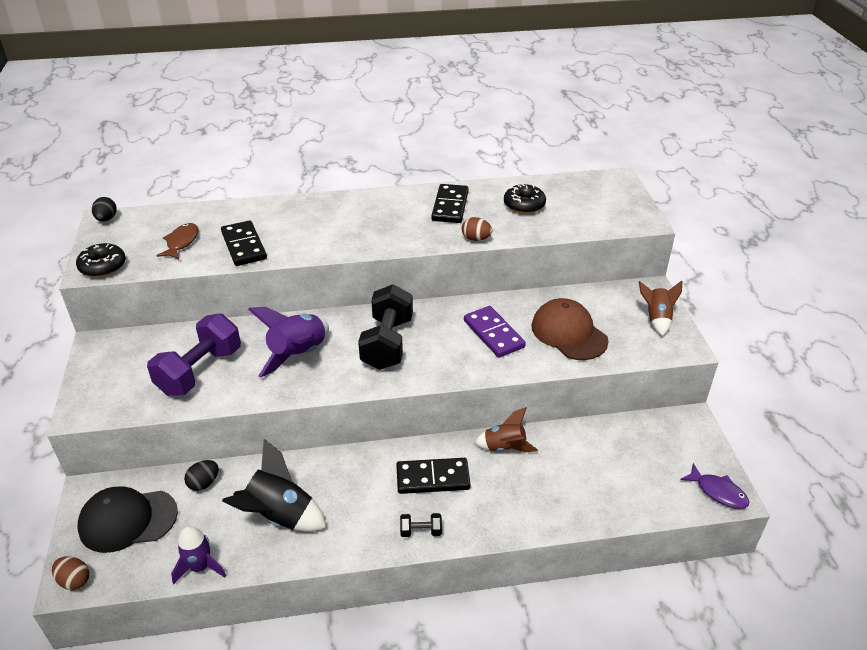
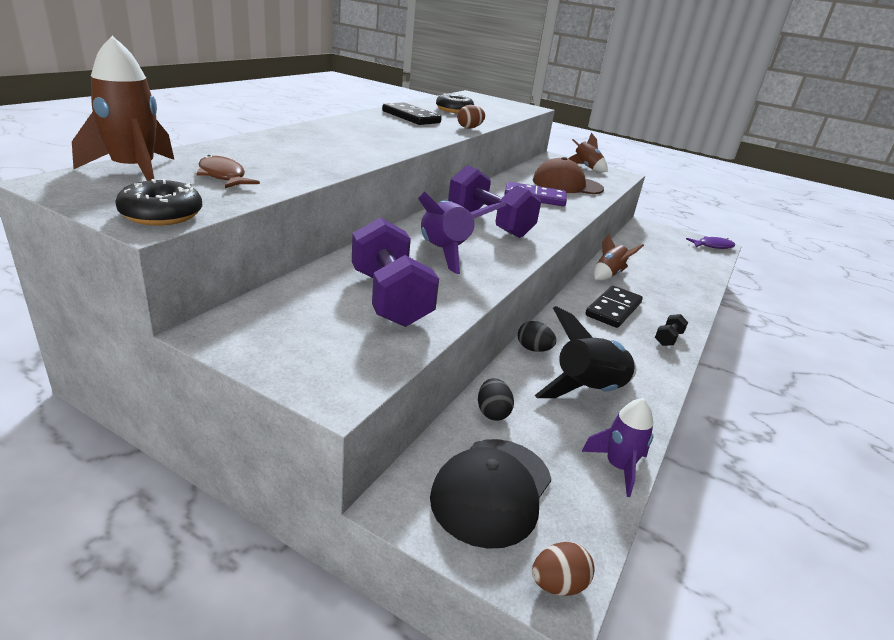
camera: 55 degrees left, 10 degrees down
(106, 219) = (58, 181): black egg -> black egg (533, 349)
(149, 221) = (134, 171): none -> brown rocket
(244, 246) = (302, 164): black domino -> none
(387, 343) = (489, 223): black dumbbell -> purple dumbbell

